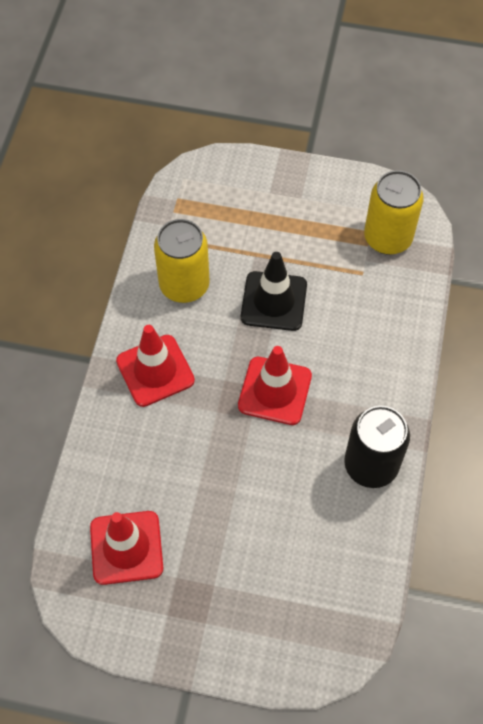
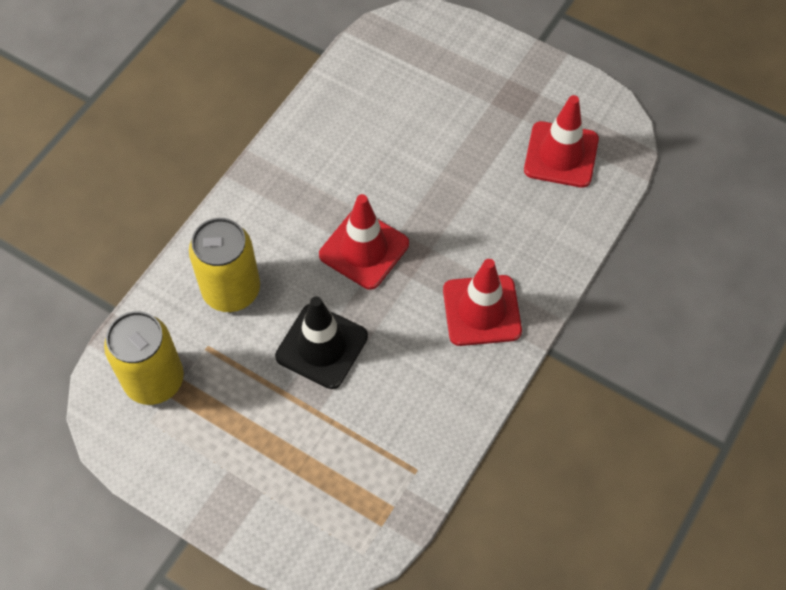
camera: 160 degrees left, 0 degrees up
(184, 285) = (415, 400): yellow can -> yellow can (231, 290)
(371, 465) = (303, 153): black can -> none

